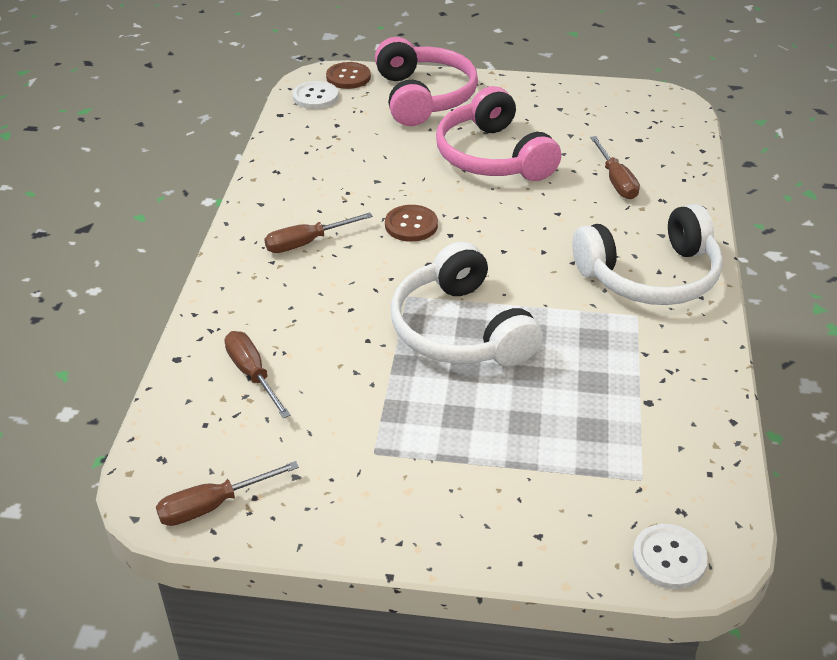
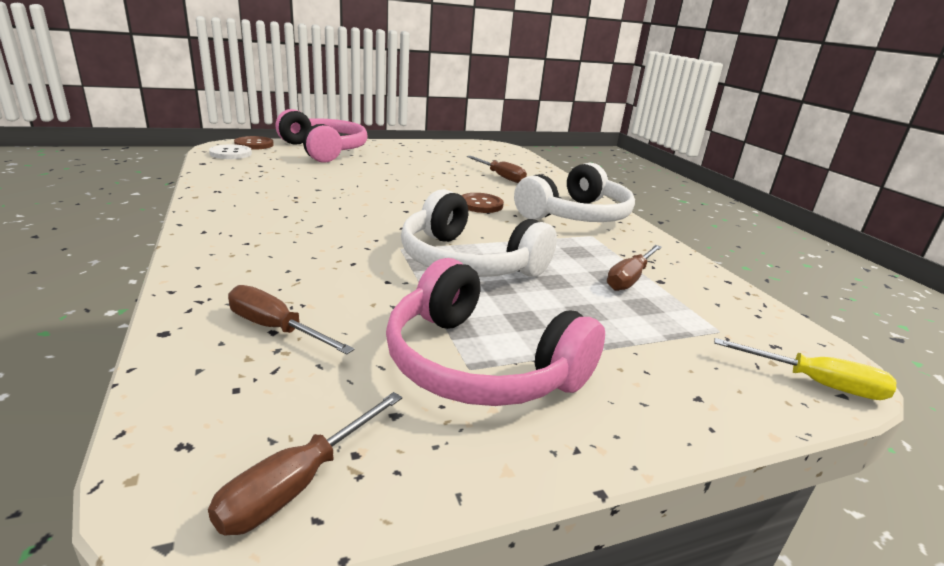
camera: 30 degrees left, 15 degrees down
(307, 243) = (276, 227): brown screwdriver -> brown screwdriver (630, 278)
(411, 225) = (368, 208): brown button -> brown button (480, 204)
(493, 156) = (403, 172): pink headphones -> pink headphones (480, 364)
(669, 558) = (815, 383): white button -> yellow screwdriver

